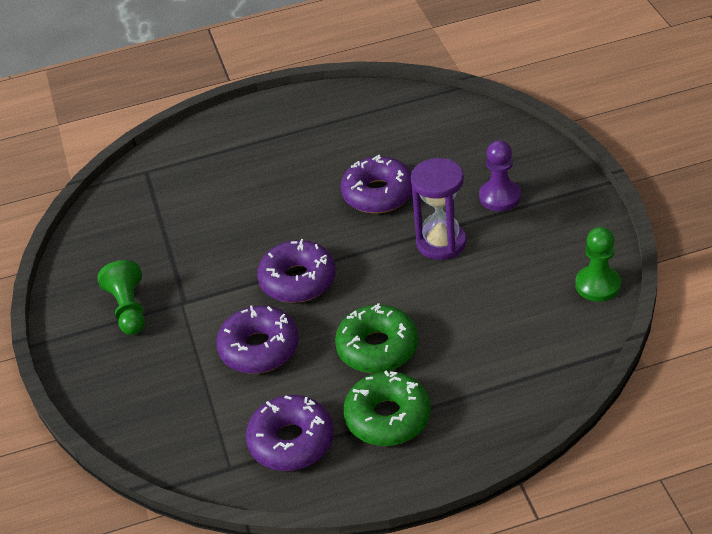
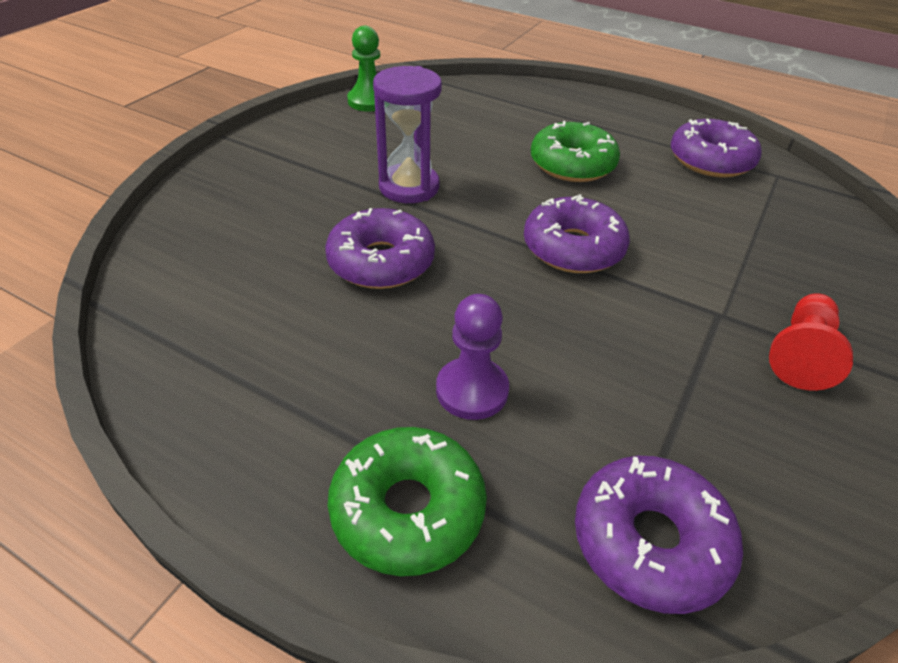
camera: 140 degrees left, 0 degrees up
(129, 309) = (801, 354): green pawn -> red pawn
(259, 348) = (675, 224): purple donut -> purple donut (650, 541)
(388, 417) = (620, 132): green donut -> green donut (408, 509)
(500, 197) = (303, 181): purple pawn -> purple pawn (472, 390)

